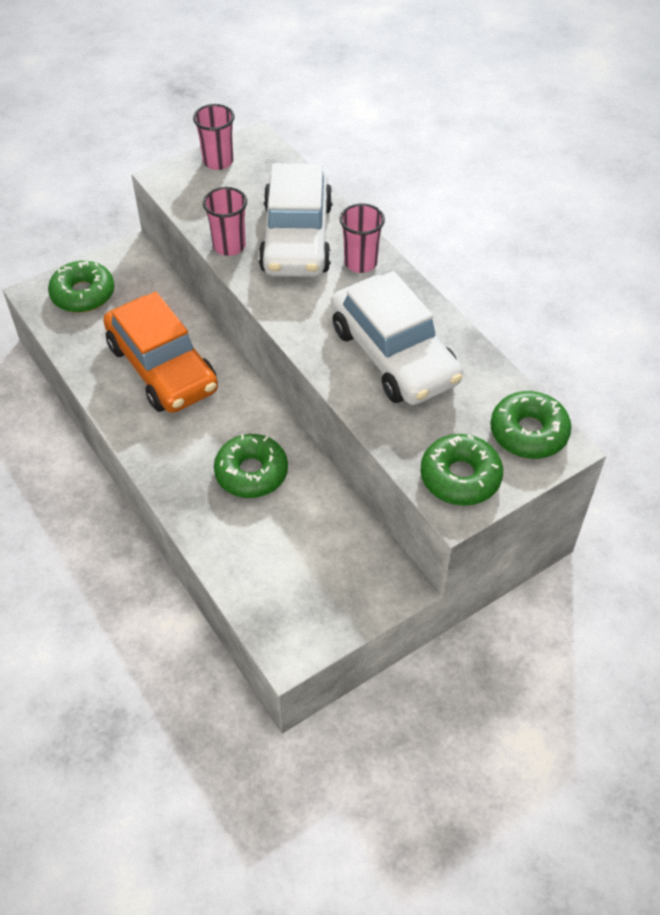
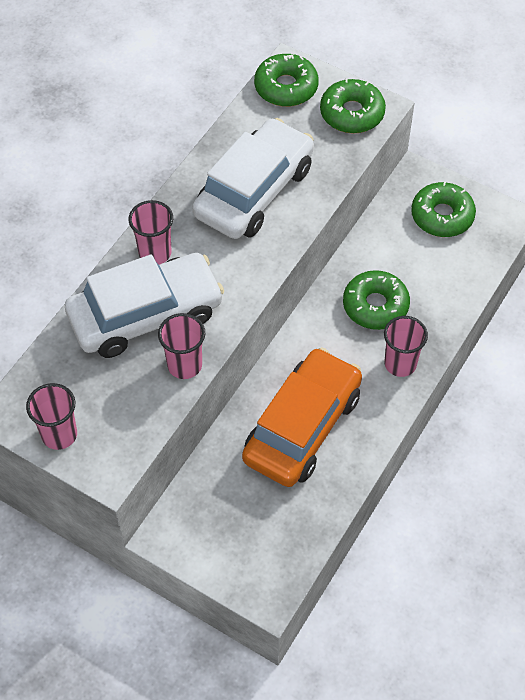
camera: 115 degrees left, 5 degrees up
(83, 294) = (246, 550): green donut -> green donut (442, 216)
(175, 464) = (400, 364): none -> pink cup

